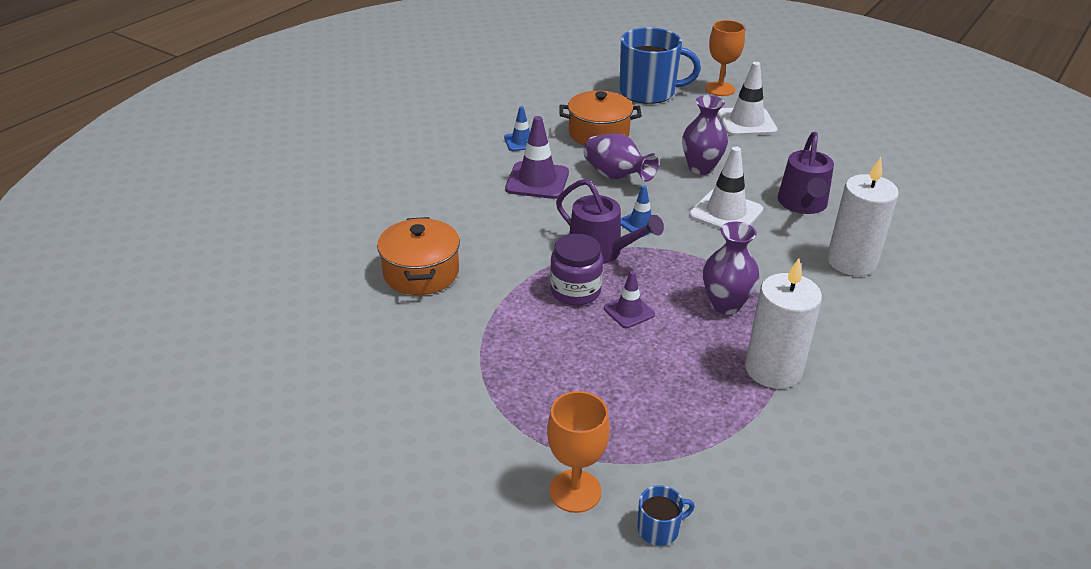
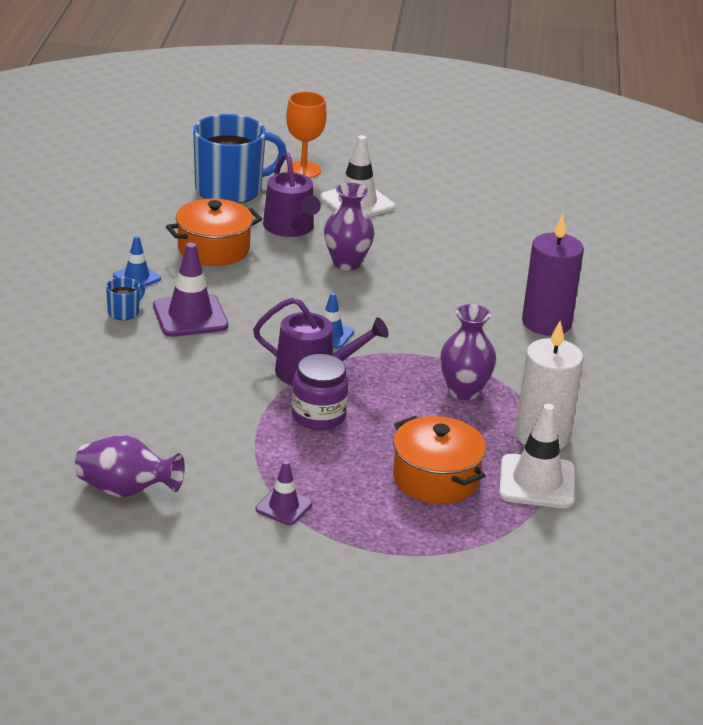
camera: 30 degrees left, 5 degrees down
(421, 273) = (150, 440): orange pot -> orange pot (435, 479)
(575, 491) = (451, 581): orange goblet -> none
(616, 176) = (268, 292): purple vase -> purple vase (126, 491)
(629, 311) = (382, 421): purple traffic cone -> purple traffic cone (283, 507)
(659, 529) = (538, 586): blue mug -> blue mug (124, 312)
(725, 213) = (403, 304): white traffic cone -> white traffic cone (537, 482)
(802, 204) = (468, 277): purple watering can -> purple watering can (290, 228)
(851, 262) = (546, 323): white candle -> purple candle

